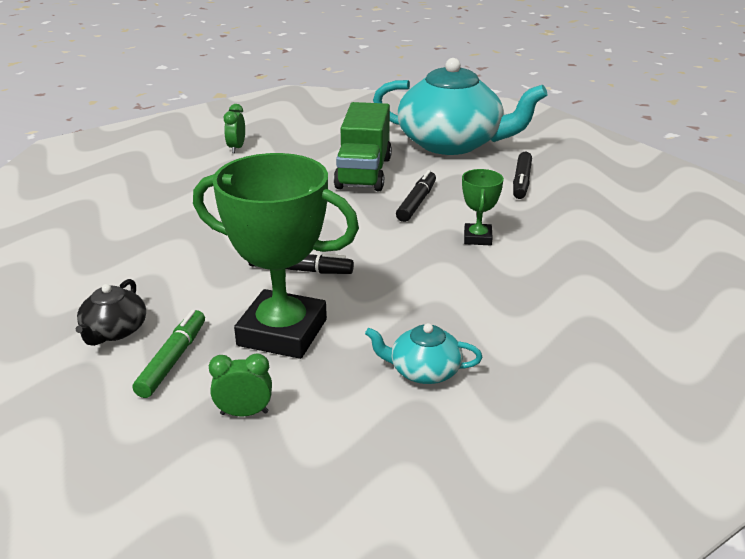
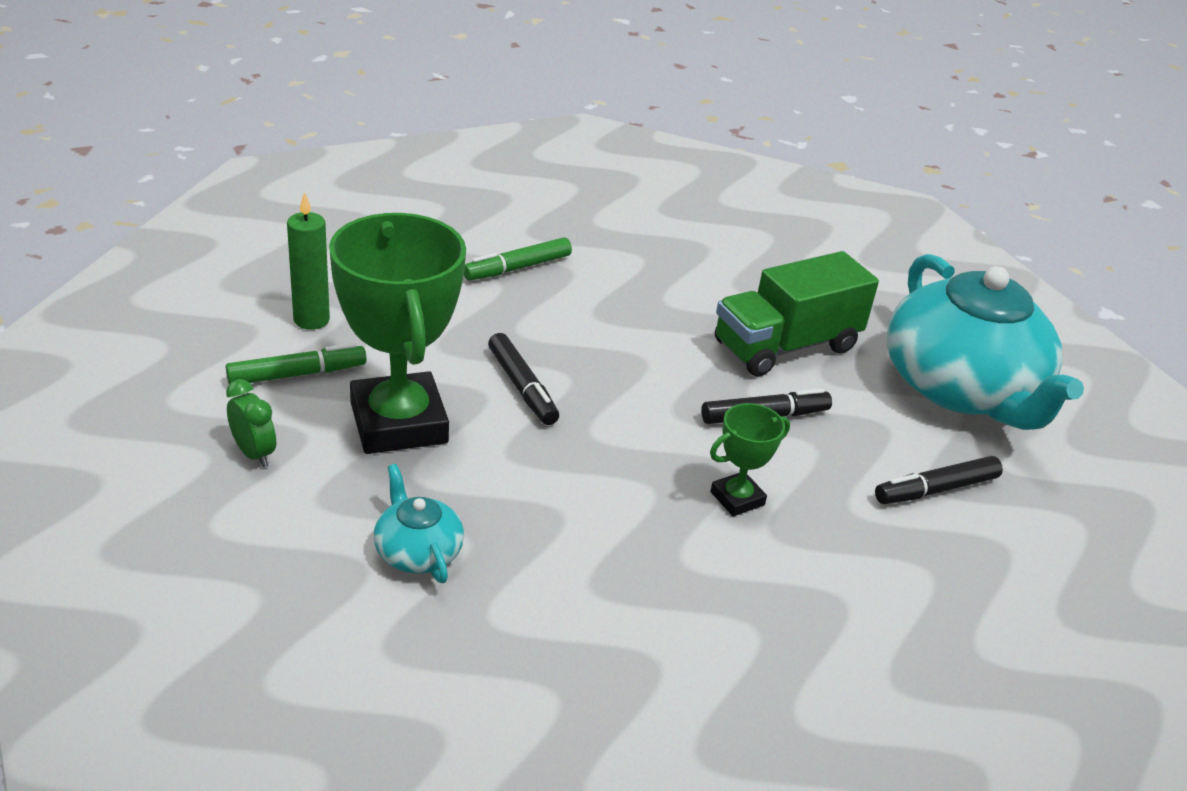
camera: 50 degrees right, 5 degrees up
(114, 331) = (311, 320): black teapot -> green candle
(173, 225) = (518, 268): none -> green marker
(236, 148) = (724, 233): green clock -> none

